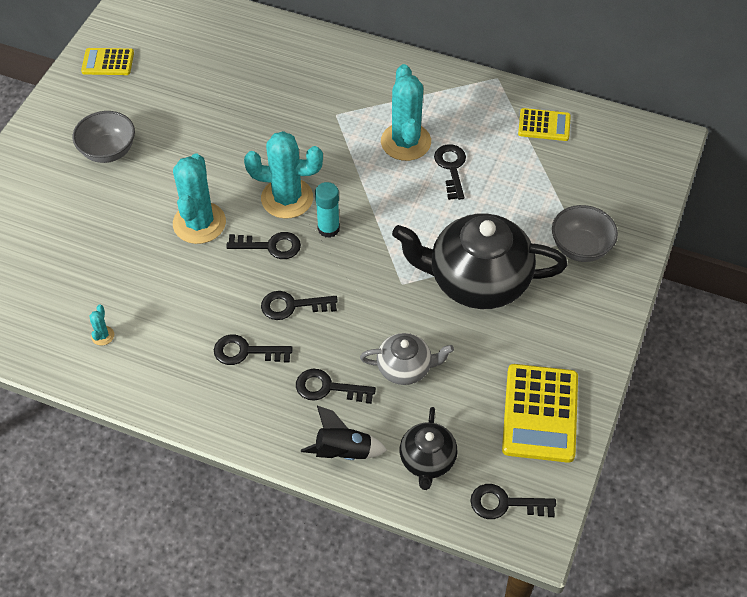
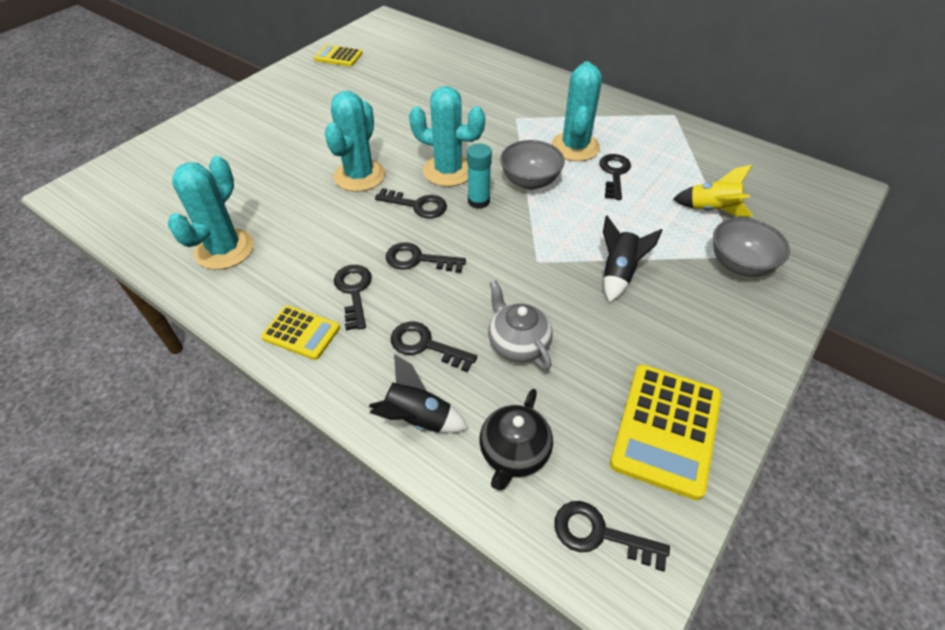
camera: 15 degrees right, 5 degrees down
(102, 336) = (224, 249): turquoise cactus -> turquoise cactus, size x2.46
(108, 151) = (307, 112): grey bowl -> grey bowl (530, 181)
(245, 351) = (354, 291): black key -> black key turned 60 degrees clockwise
(405, 368) = (517, 343): grey teapot -> grey teapot turned 135 degrees counterclockwise
(476, 280) = (618, 273): black teapot -> black rocket
(544, 125) = (714, 155): yellow calculator -> yellow calculator (301, 332)
(549, 192) = (711, 210): none -> yellow rocket

